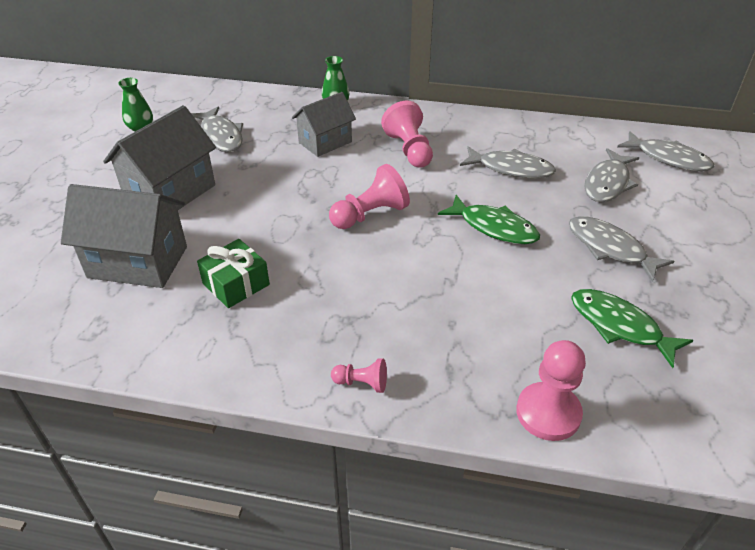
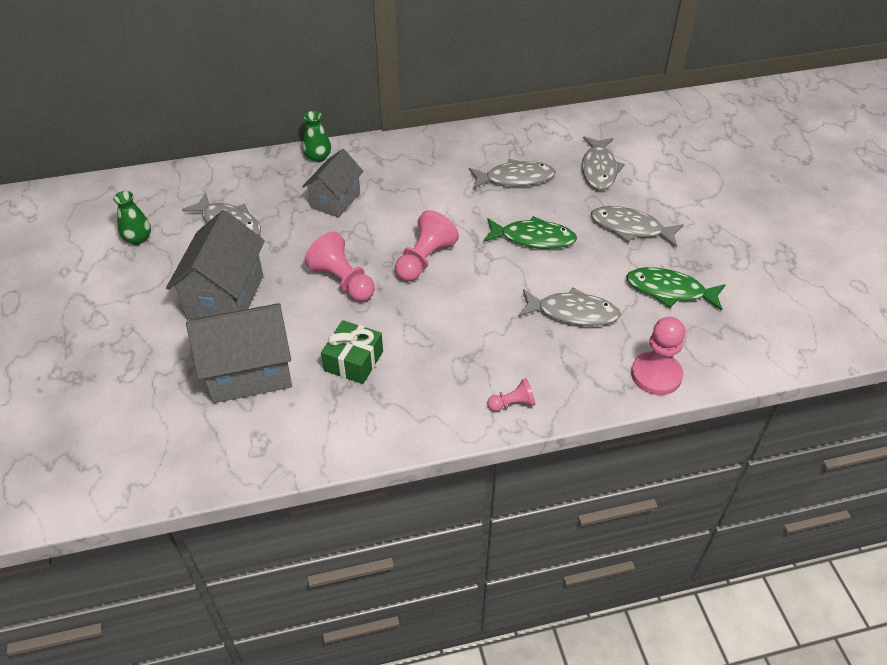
camera: 25 degrees left, 5 degrees up
(409, 150) = (417, 185): pink pawn -> pink pawn (343, 281)
(668, 158) = (633, 131): grey fish -> grey fish (572, 313)

